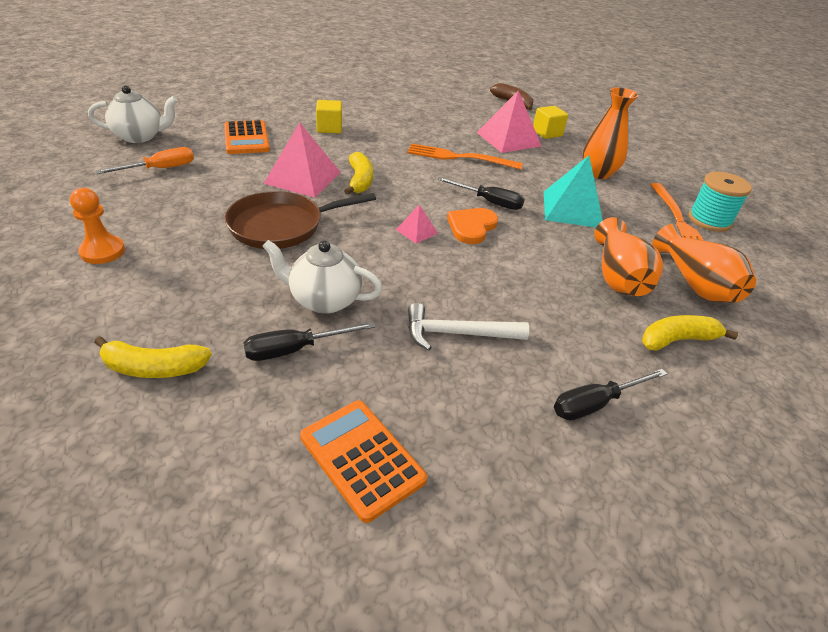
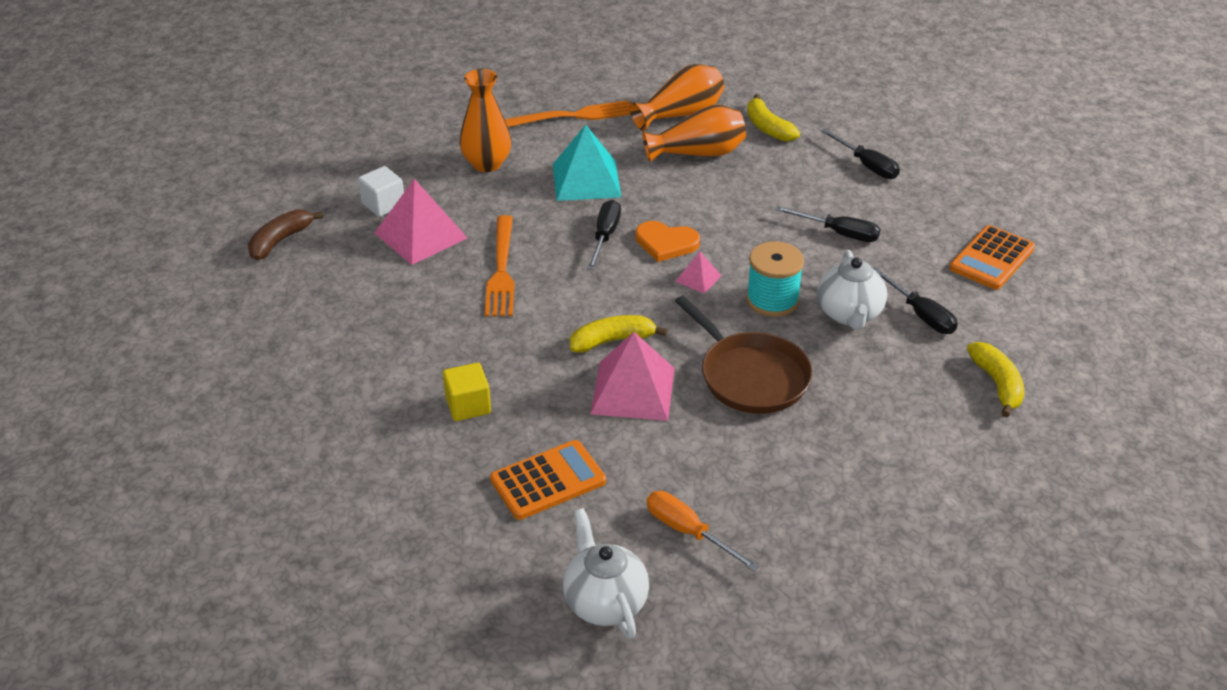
camera: 100 degrees left, 0 degrees up
(102, 251) = (885, 493): orange pawn -> none
(457, 334) = (839, 233): white hammer -> black screwdriver
(547, 133) = (383, 204): yellow cube -> white cube
(709, 220) = (558, 98): turquoise spool -> turquoise spool (772, 300)

